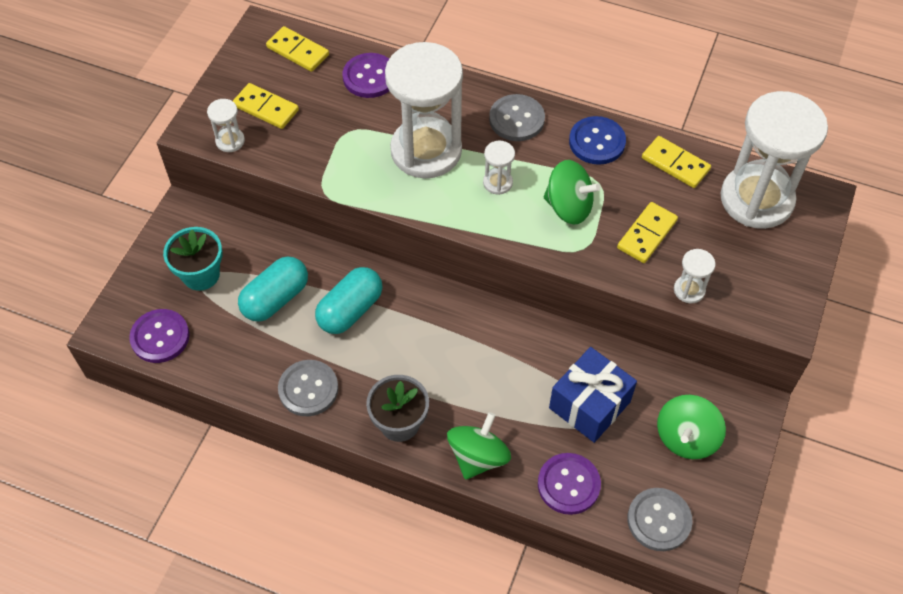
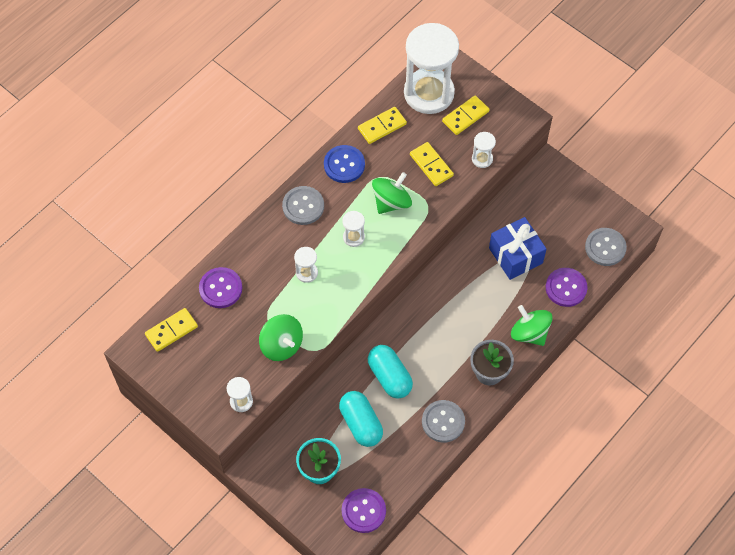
camera: 70 degrees left, 5 degrees up
(266, 108) = (219, 368): yellow domino -> yellow domino (465, 116)
(426, 151) = (307, 273): white hourglass -> white hourglass, size x0.41
(686, 437) = (557, 211): green spinning top -> green spinning top (281, 345)

